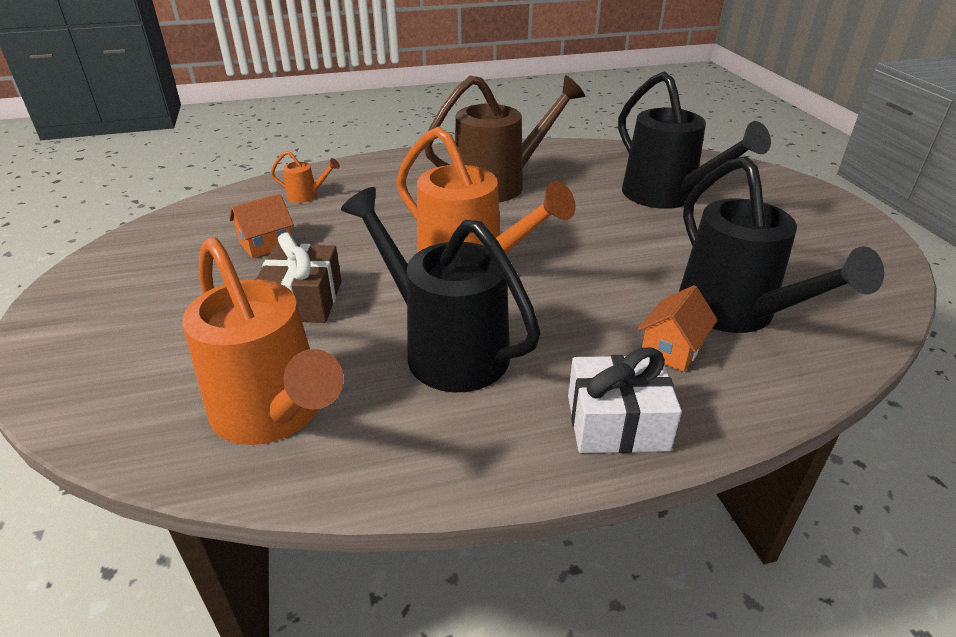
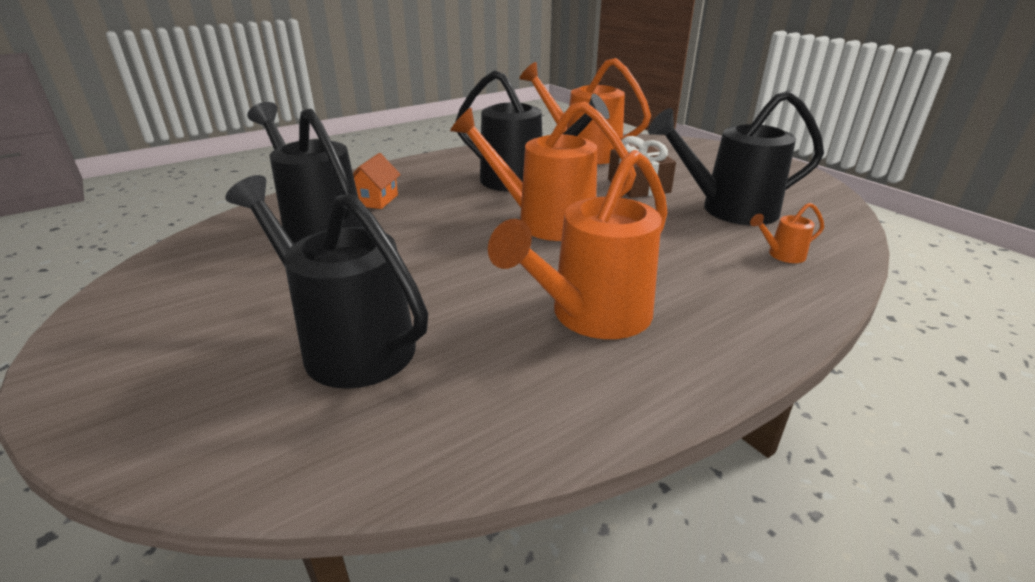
camera: 160 degrees right, 5 degrees down
(266, 244) = (728, 210): orange house -> black watering can
(499, 184) = (591, 316): brown watering can -> orange watering can
(617, 423) = (412, 171): white gift -> none

